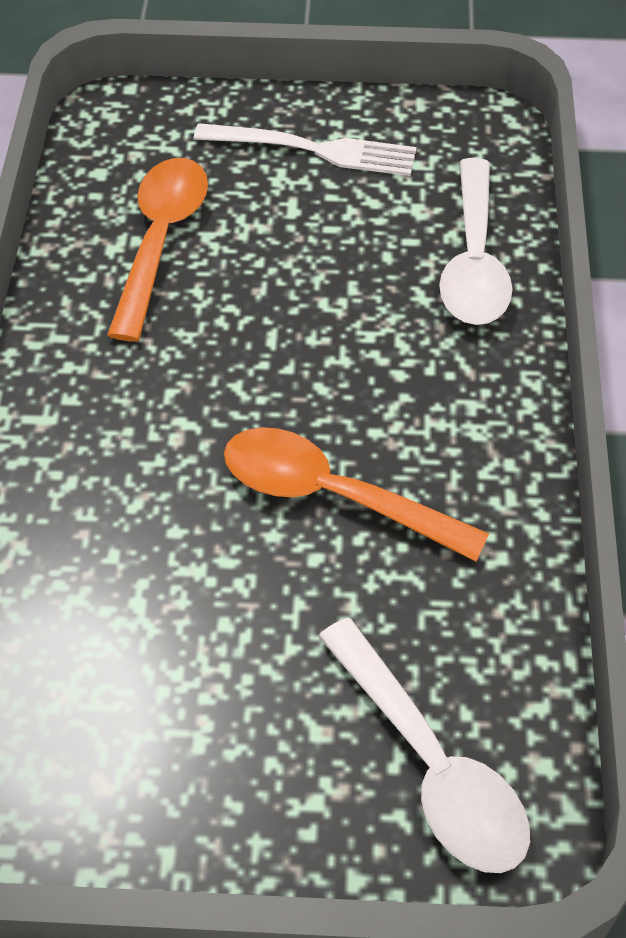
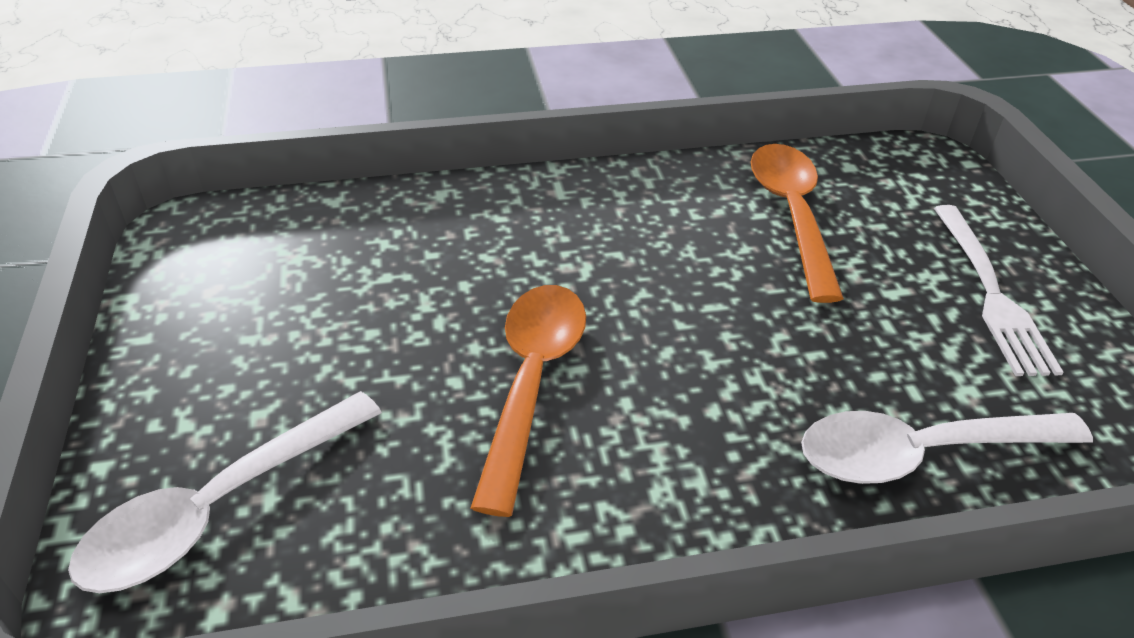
camera: 75 degrees right, 10 degrees down
(160, 241) = (791, 215): orange spoon -> orange spoon turned 90 degrees counterclockwise

